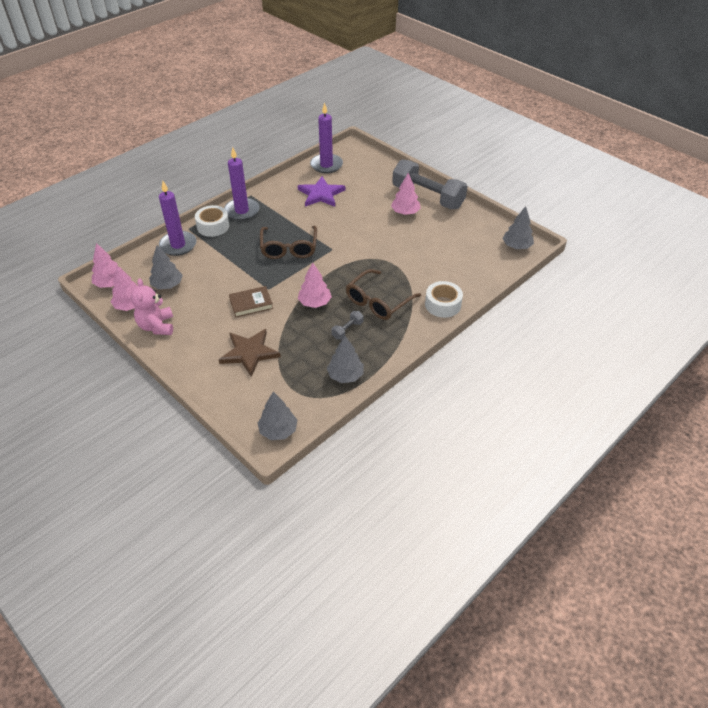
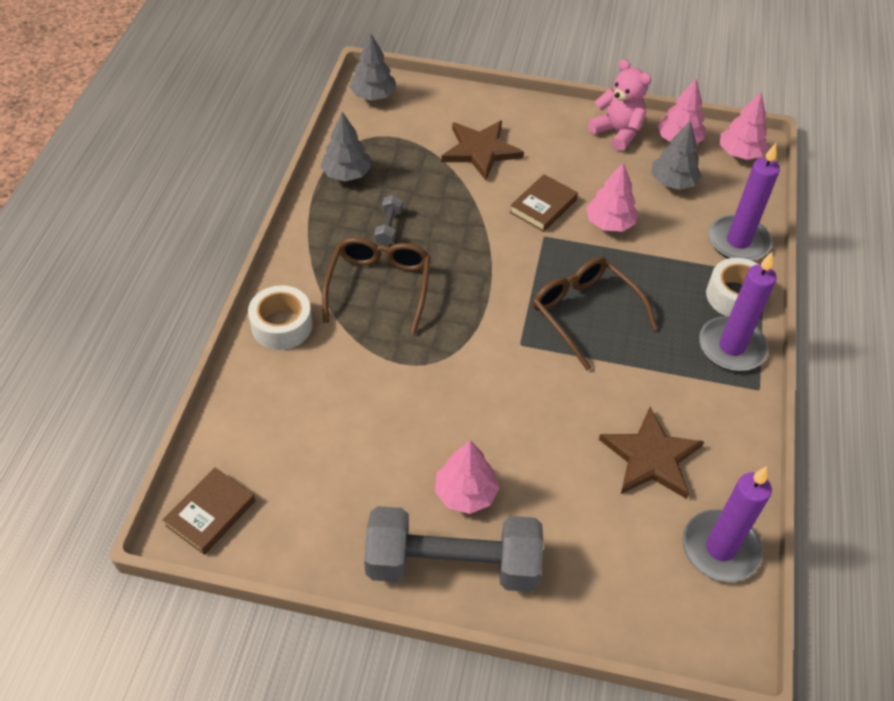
camera: 145 degrees right, 5 degrees up
(314, 303) = (464, 245): pink tree -> pink tree (609, 223)
(321, 194) = (651, 457): purple star -> brown star
(516, 246) = (211, 513): grey tree -> brown book

